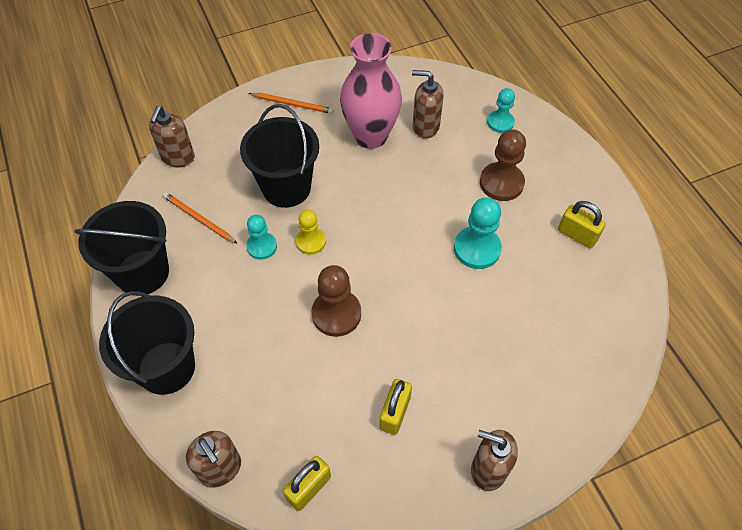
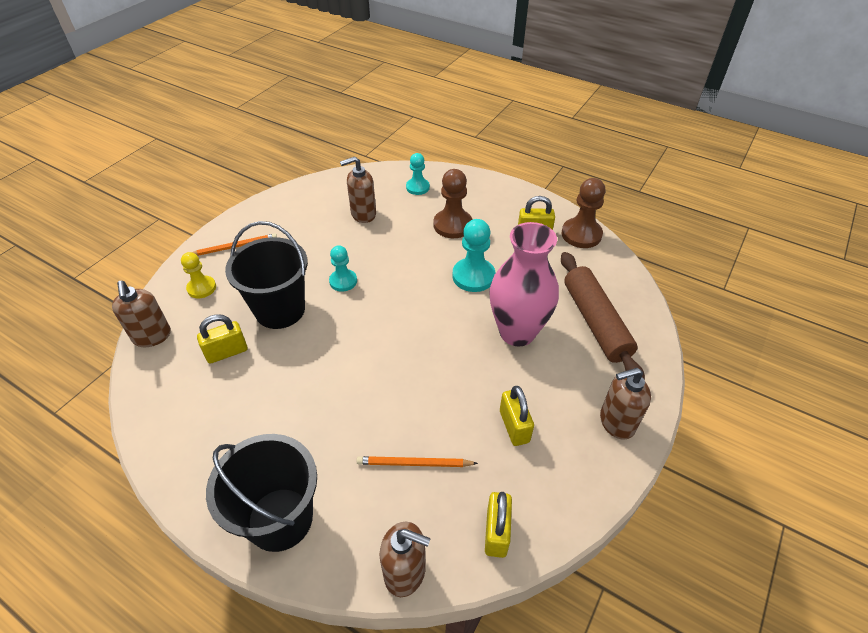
camera: 35 degrees left, 10 degrees down
(142, 272) = (189, 451): black bucket -> none
(199, 219) = (213, 375): orange pencil -> orange pencil (414, 463)
(221, 204) = (227, 352): none -> yellow padlock
(262, 246) = (294, 366): turquoise pawn -> turquoise pawn (343, 281)
(311, 242) = (336, 339): yellow pawn -> yellow pawn (201, 288)
(336, 314) = (404, 381): brown pawn -> brown pawn (581, 234)
(371, 136) = (324, 240): pink vase -> pink vase (517, 332)
(555, 364) = (595, 322): none -> brown rolling pin

